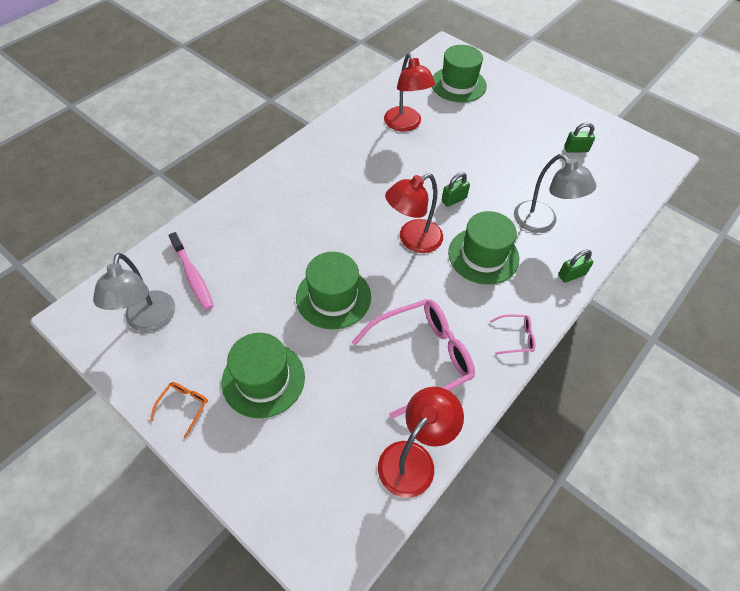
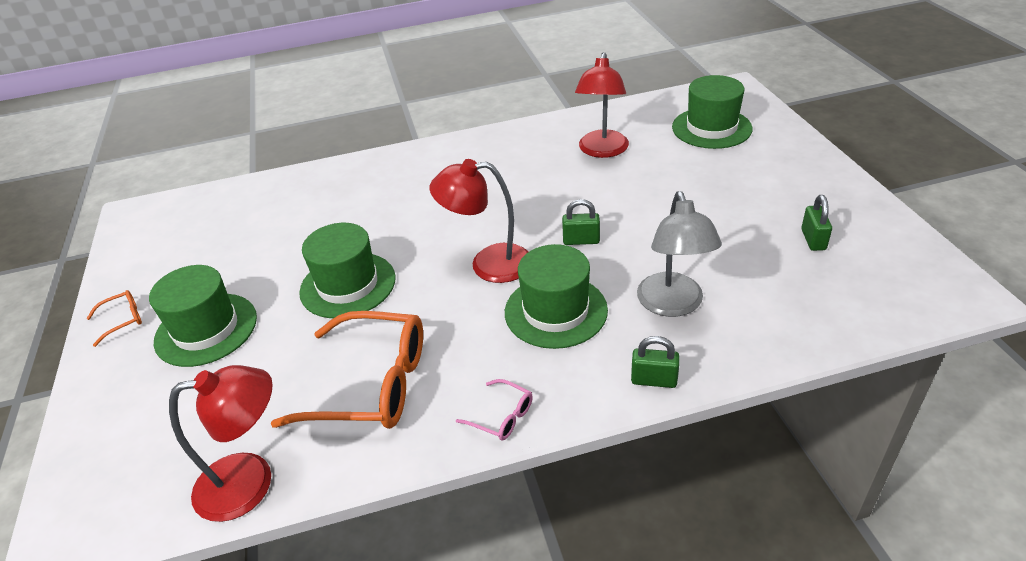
camera: 40 degrees right, 15 degrees down
(148, 321) = (177, 239): grey lamp -> none
(193, 276) = (249, 217): pink toothbrush -> none
(421, 358) = (370, 384): pink glasses -> orange glasses
(576, 149) = (813, 240): green padlock -> green padlock turned 60 degrees clockwise

